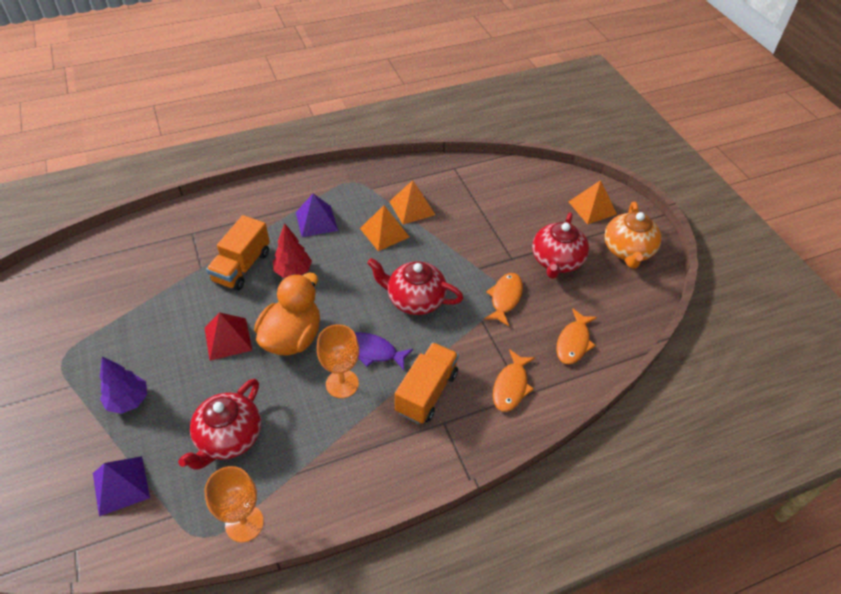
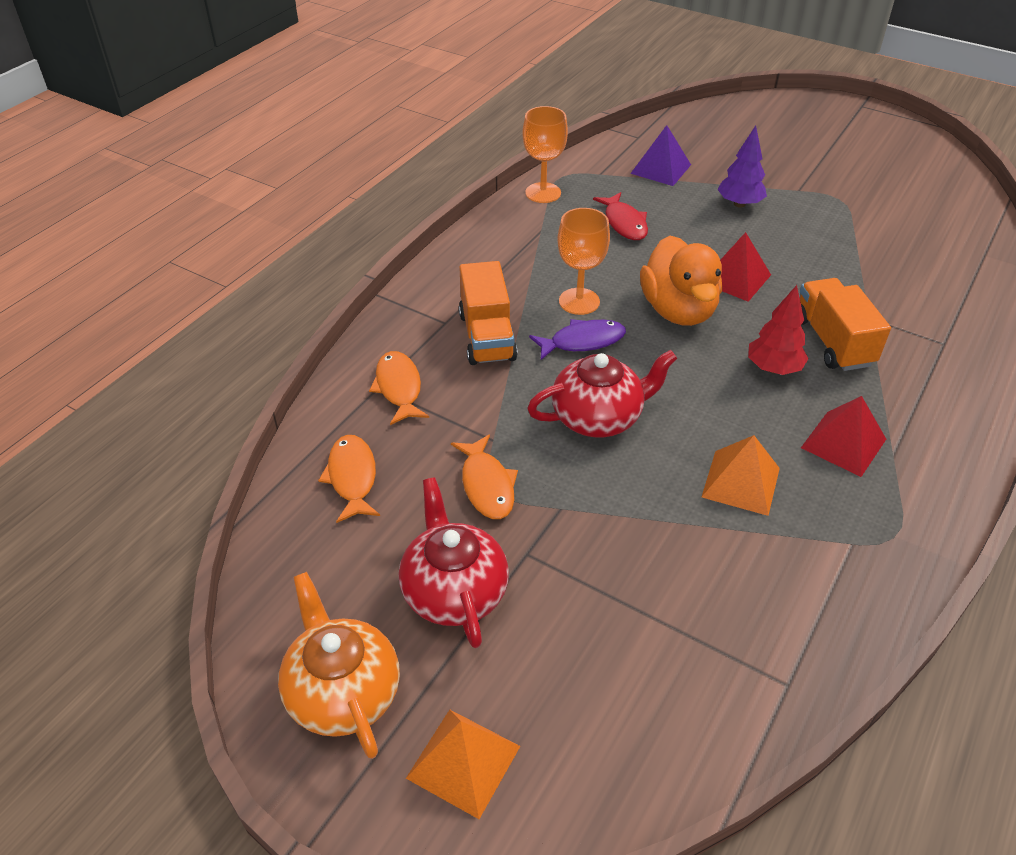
camera: 145 degrees right, 5 degrees down
(229, 438) = (624, 223): red teapot -> red fish
(316, 221) = (843, 443): purple pyramid -> red pyramid
(412, 208) = (755, 548): orange pyramid -> none

